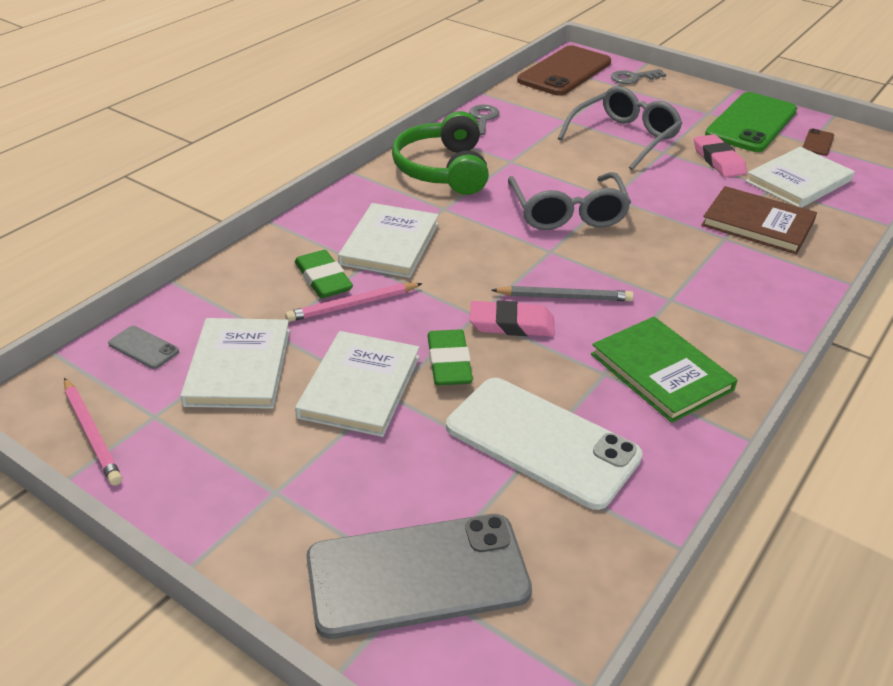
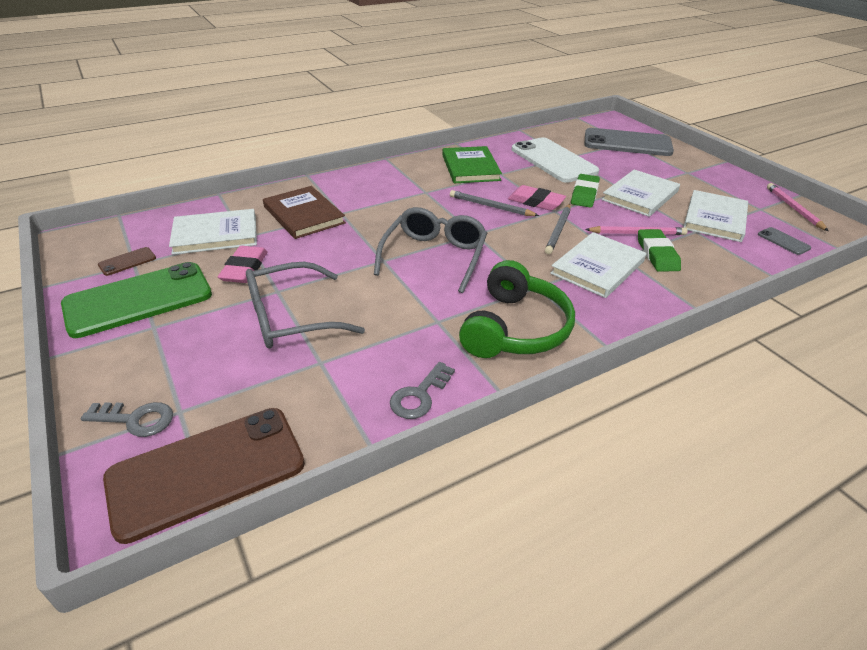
camera: 155 degrees left, 0 degrees up
(455, 282) = (558, 230): none -> grey pencil

